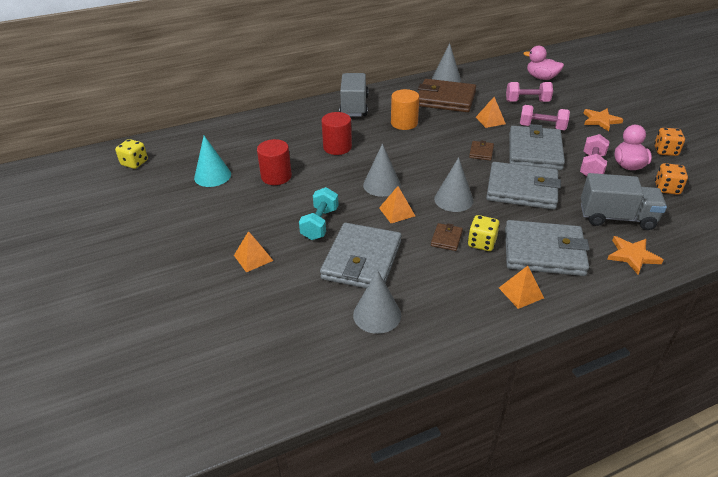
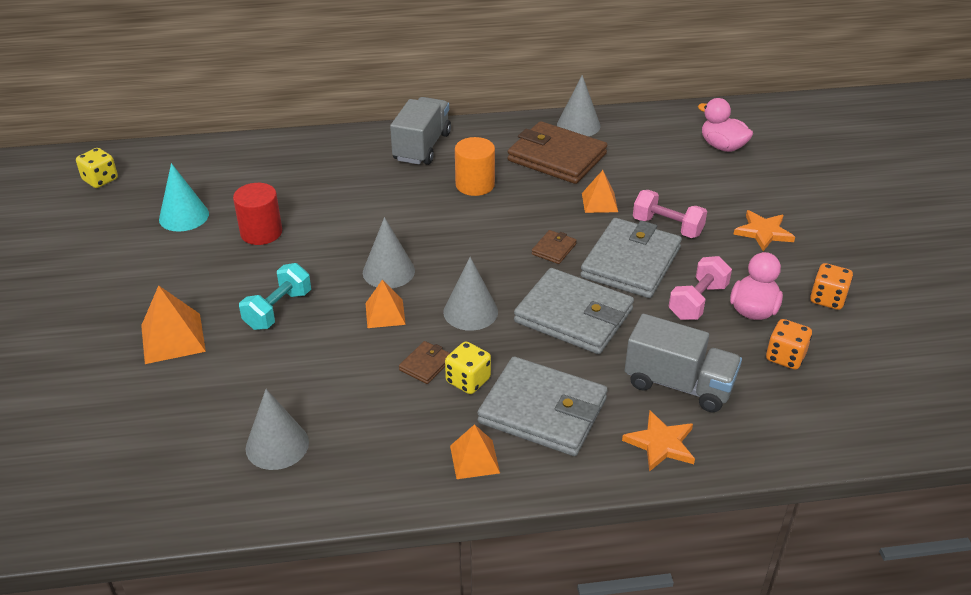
camera: 15 degrees right, 0 degrees up
(253, 258) = (173, 338): orange pyramid -> orange pyramid, size x1.51
(337, 147) = (363, 205): red cylinder -> none
(362, 260) = (301, 370): grey wallet -> none
(527, 101) = (674, 182): pink dumbbell -> none

